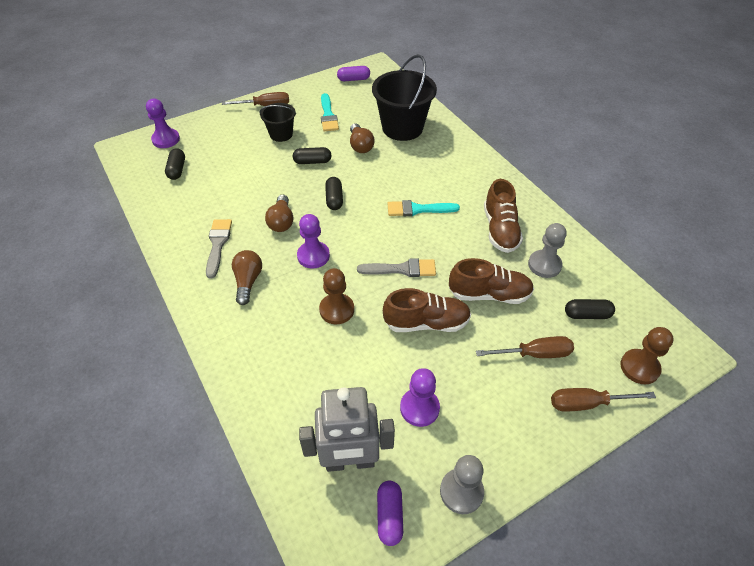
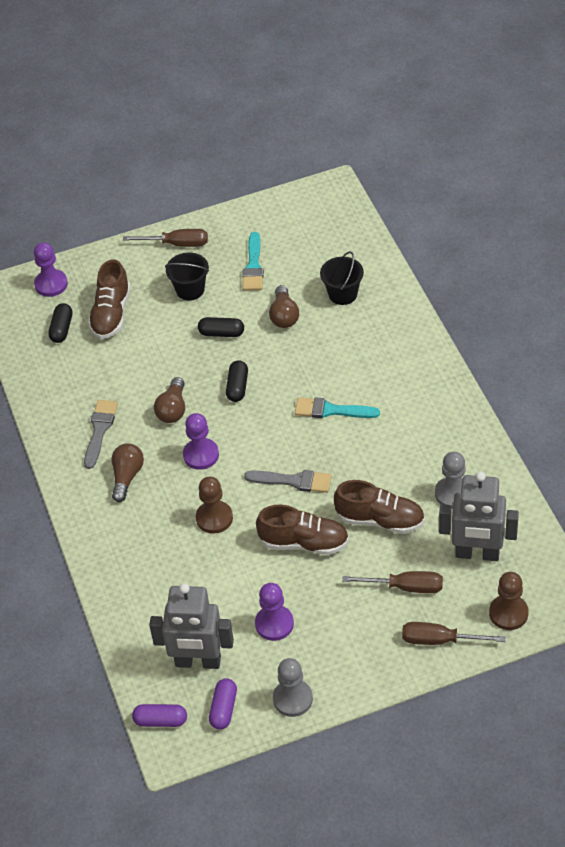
camera: 15 degrees right, 0 degrees up
(353, 79) = (298, 210): purple capsule -> purple capsule (160, 721)
(402, 128) = (343, 294): black bucket -> black bucket, size x0.55
(500, 230) = (418, 446): brown shoe -> brown shoe (111, 314)
(587, 314) = (477, 554): black capsule -> grey robot

